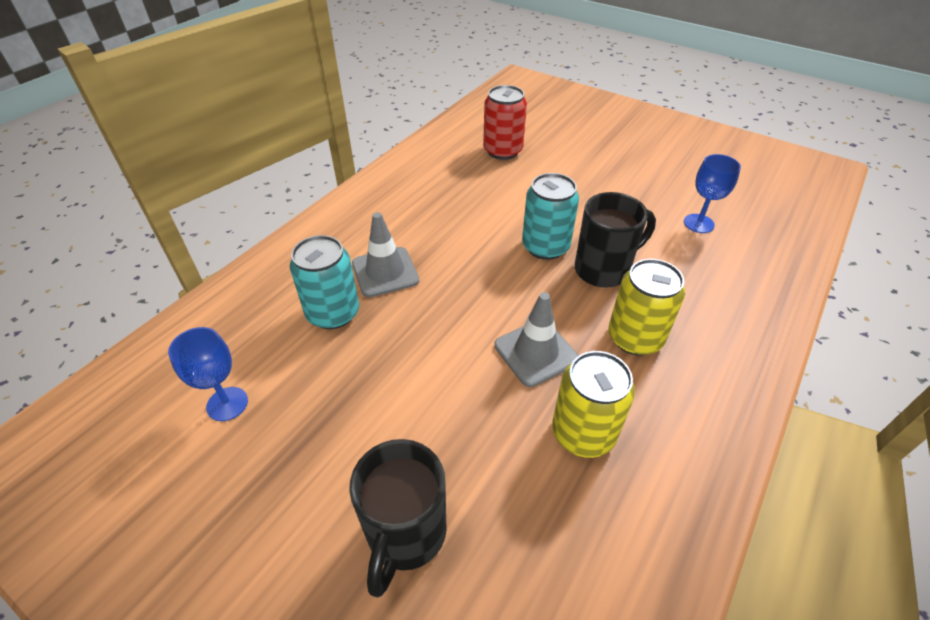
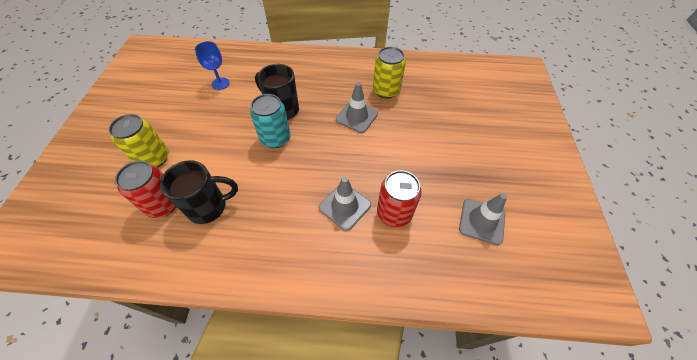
camera: 120 degrees left, 10 degrees up
(227, 404) = (482, 221): blue goblet -> grey traffic cone
(333, 313) = (394, 213): turquoise can -> red can
(405, 535) = (467, 122): black mug -> black mug (209, 207)
(635, 338) = (324, 88): yellow can -> yellow can (154, 158)

